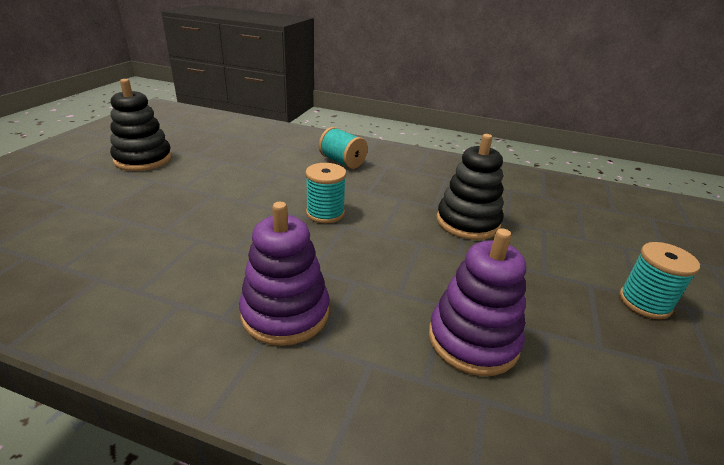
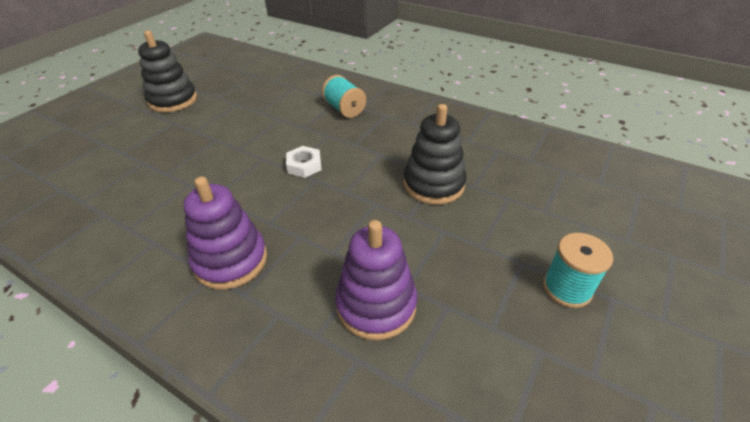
camera: 15 degrees right, 10 degrees up
(325, 213) = (304, 165): turquoise spool -> white nut

